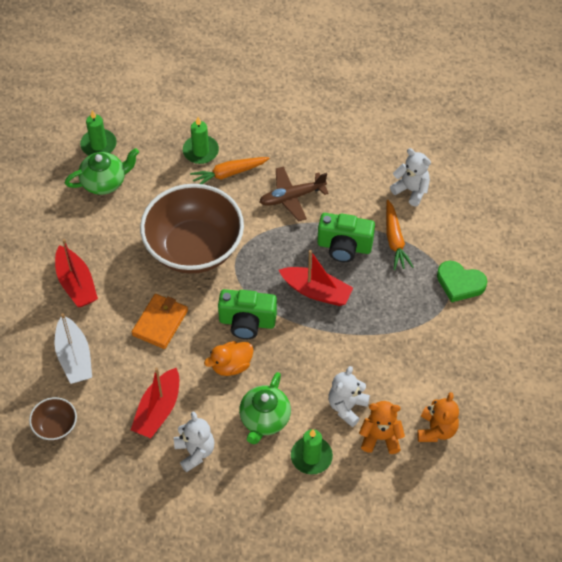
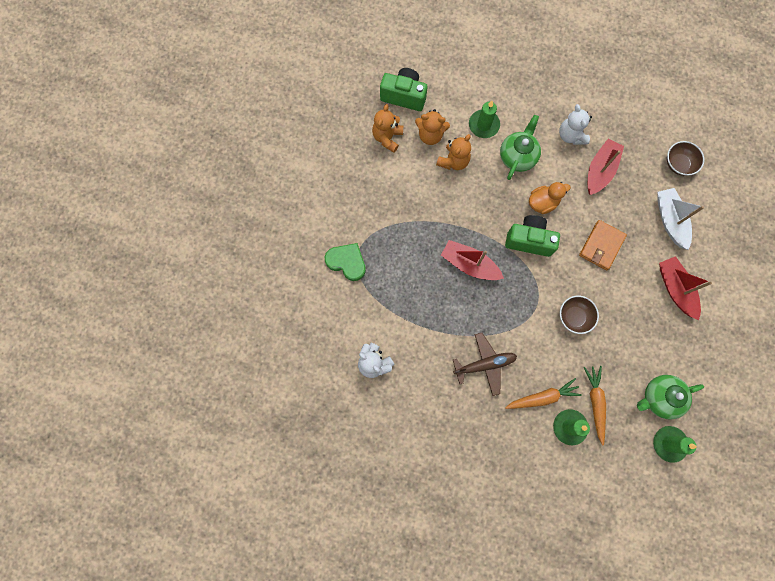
camera: 175 degrees left, 20 degrees up
(194, 248) = (574, 317): brown bowl -> brown bowl, size x0.43
(344, 247) = (441, 307): green camera -> green camera (404, 96)
(347, 407) = (453, 161): white teddy bear -> orange teddy bear
(394, 240) = (396, 310): orange carrot -> orange carrot (595, 403)

